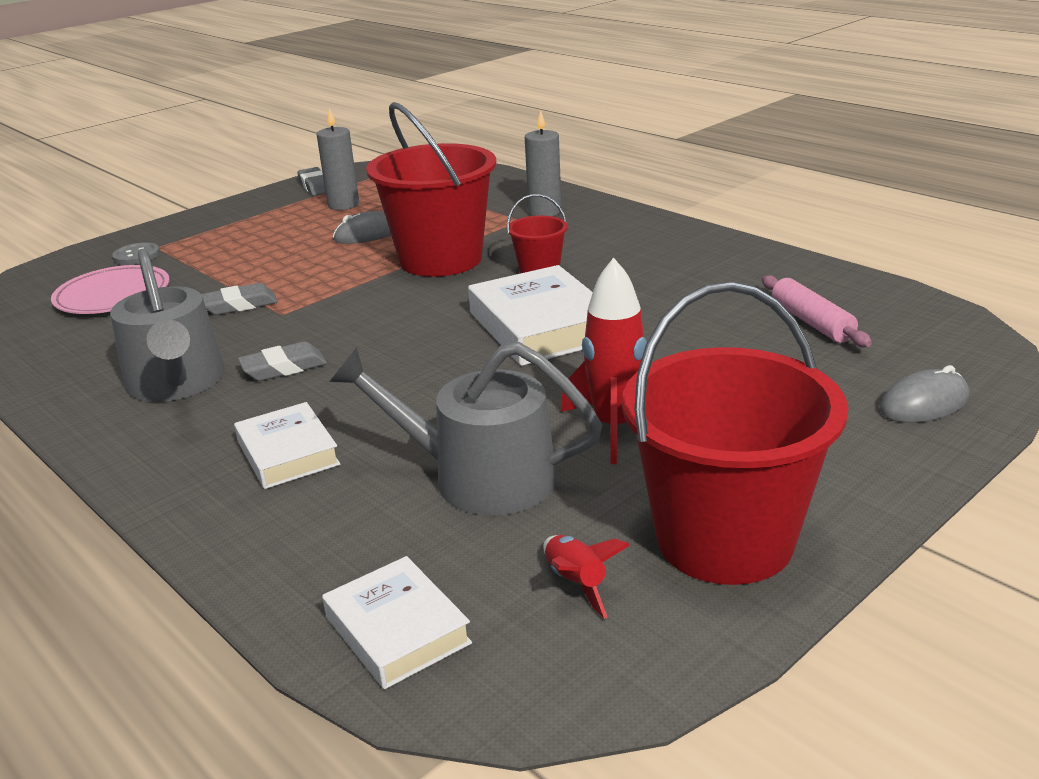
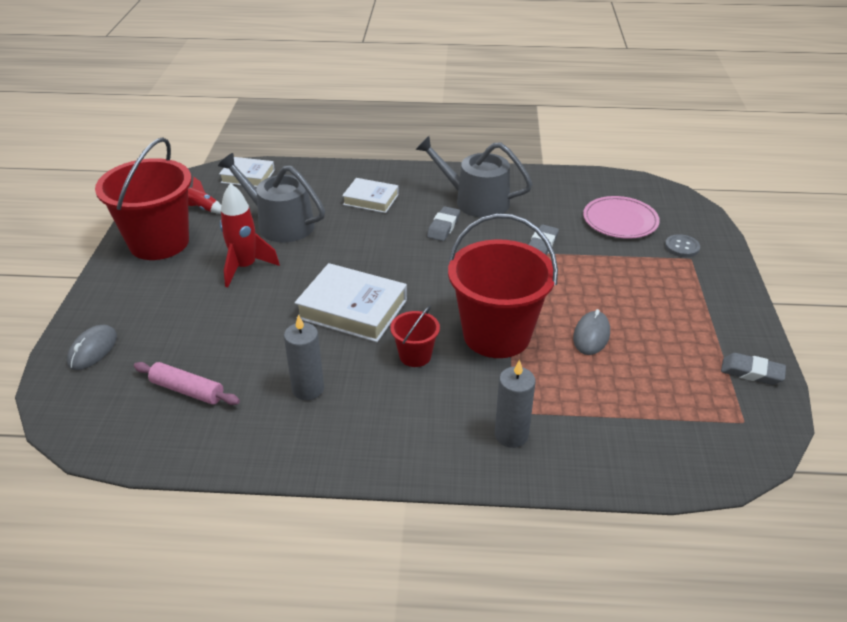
camera: 135 degrees right, 10 degrees up
(343, 205) = (678, 360): grey candle -> grey candle (308, 389)
(479, 477) = (280, 224): grey watering can -> grey watering can turned 120 degrees counterclockwise

